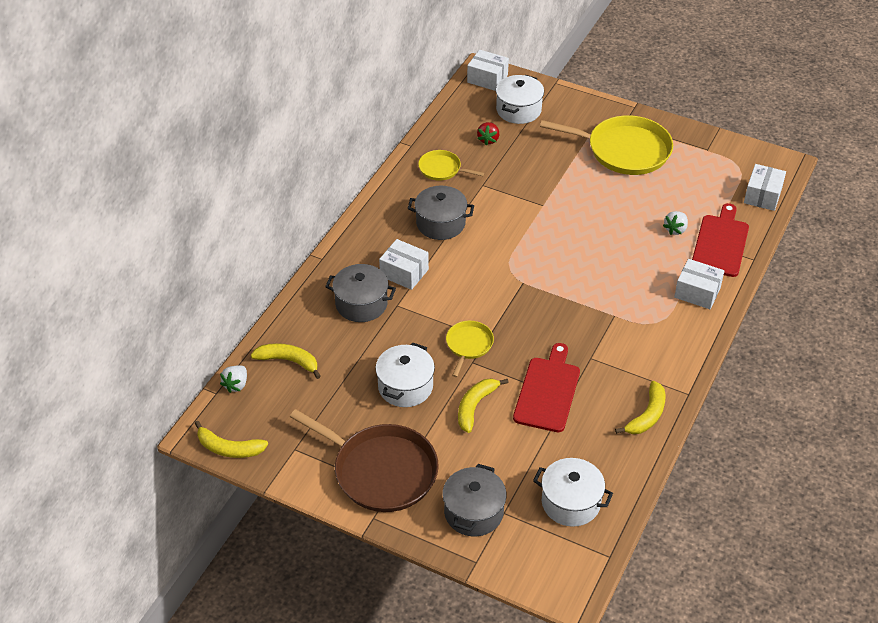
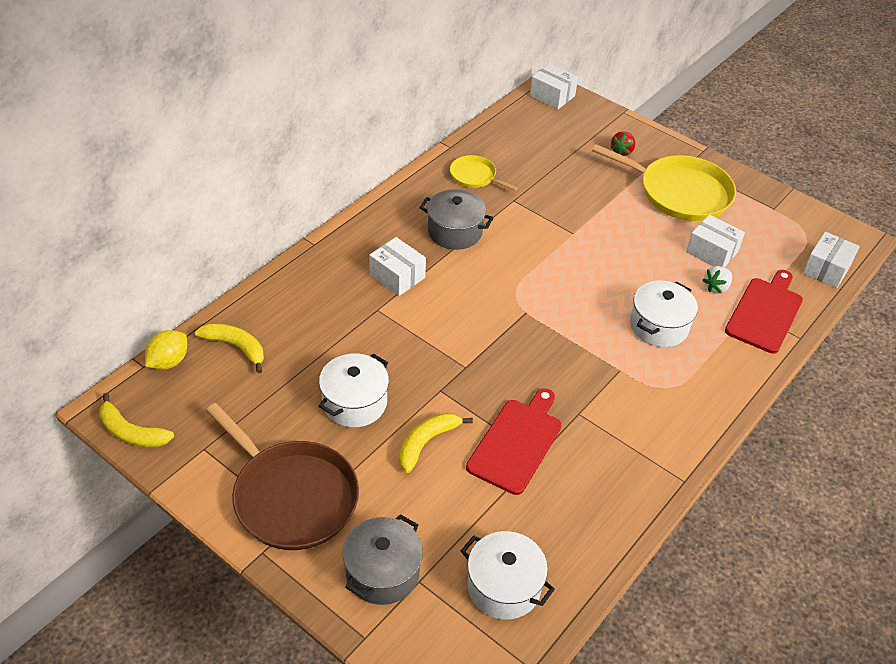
camera: 10 degrees right, 0 degrees up
(236, 385) = (168, 361): white strawberry -> yellow lemon
(361, 304) = (338, 300): grey pot -> none
(468, 345) = (442, 370): yellow pan -> none
(488, 140) = (534, 156): red strawberry -> red strawberry (622, 151)
(518, 110) = (576, 132): white pot -> white pot (659, 326)
(647, 415) = (627, 497): yellow banana -> none
(697, 292) = (724, 363): white box -> white box (712, 252)

